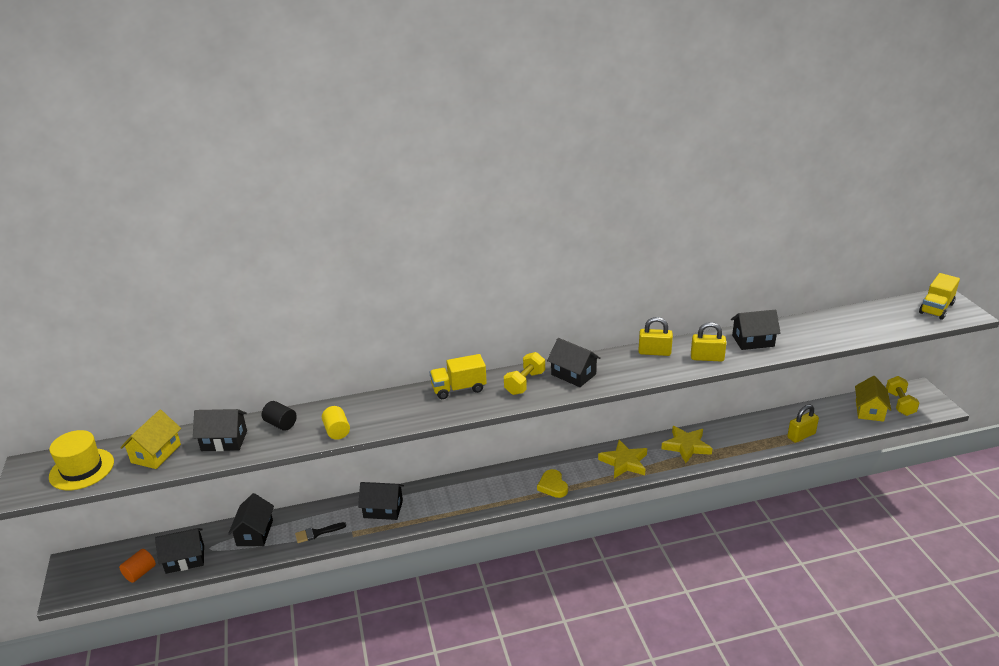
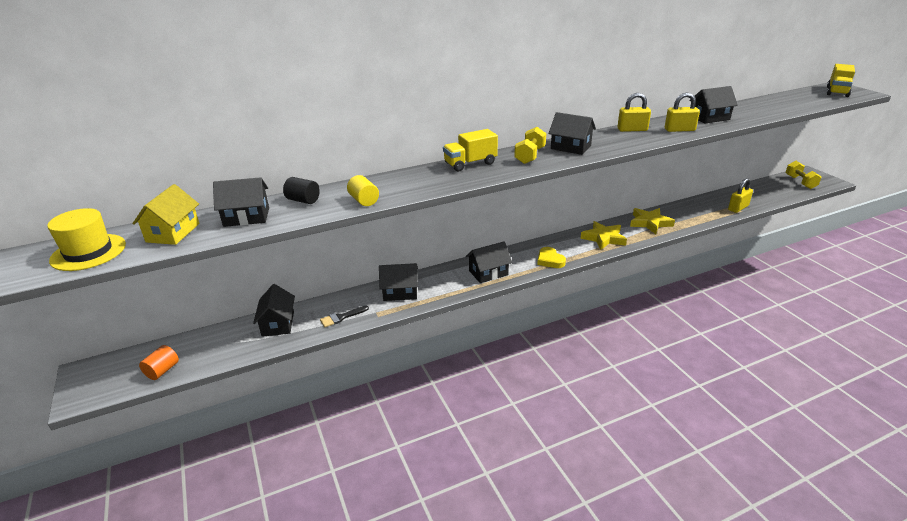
camera: 10 degrees left, 0 degrees up
(185, 559) = (209, 353): black house -> black house (488, 273)
(869, 410) = (780, 188): yellow house -> none

